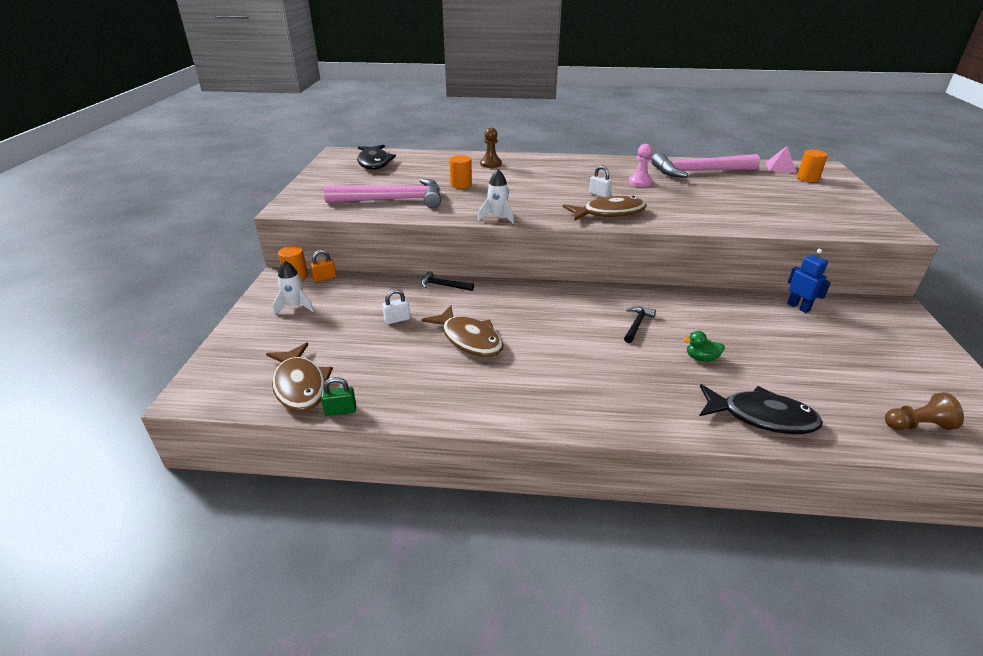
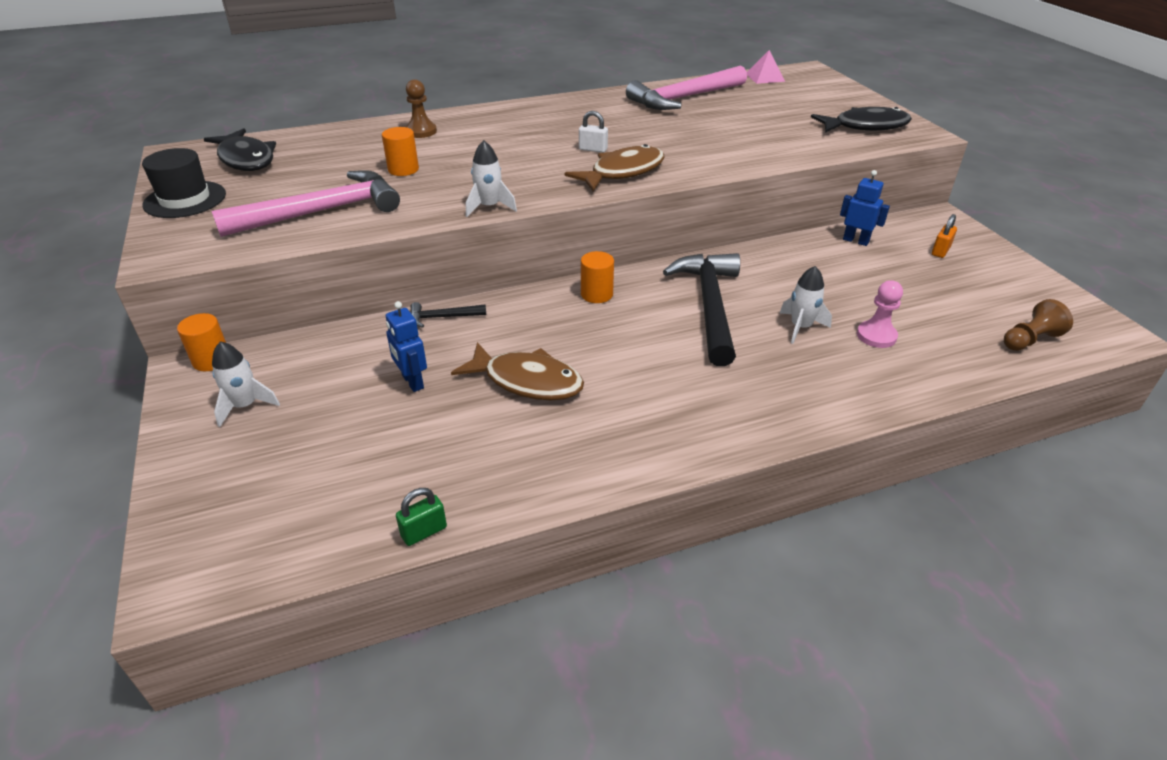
camera: 25 degrees left, 5 degrees up
(300, 385) = (339, 517): brown fish -> none
(324, 179) = (185, 199): none -> black hat
(324, 278) = (260, 350): orange padlock -> orange padlock (940, 251)
(397, 319) = (412, 382): white padlock -> blue robot
(636, 324) = (709, 306): black hammer -> black hammer, size x2.26
(640, 182) = (628, 124): pink pawn -> pink pawn (876, 336)
(701, 358) = (800, 327): green duck -> white rocket
(761, 417) = (897, 376): black fish -> black fish (865, 126)
(807, 178) = (801, 87): orange cylinder -> orange cylinder (596, 294)

